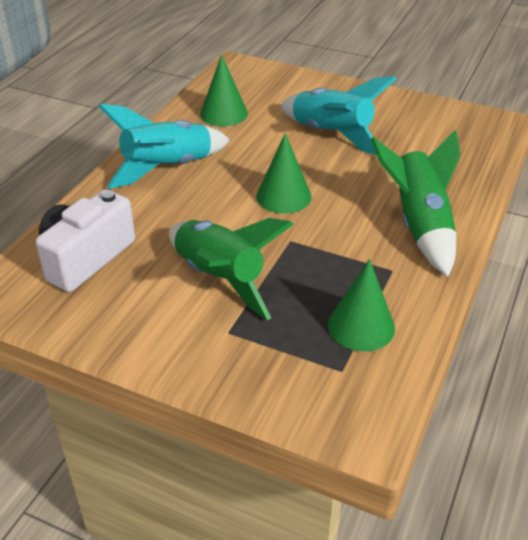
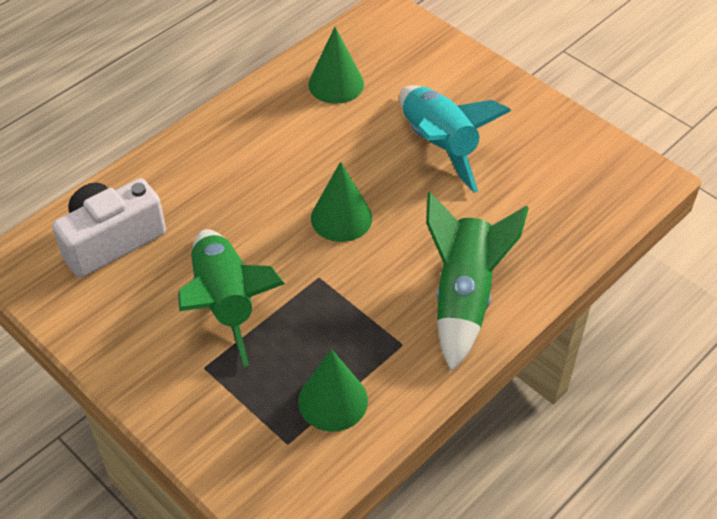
camera: 20 degrees right, 10 degrees up
(167, 168) = (240, 147): turquoise rocket -> none

